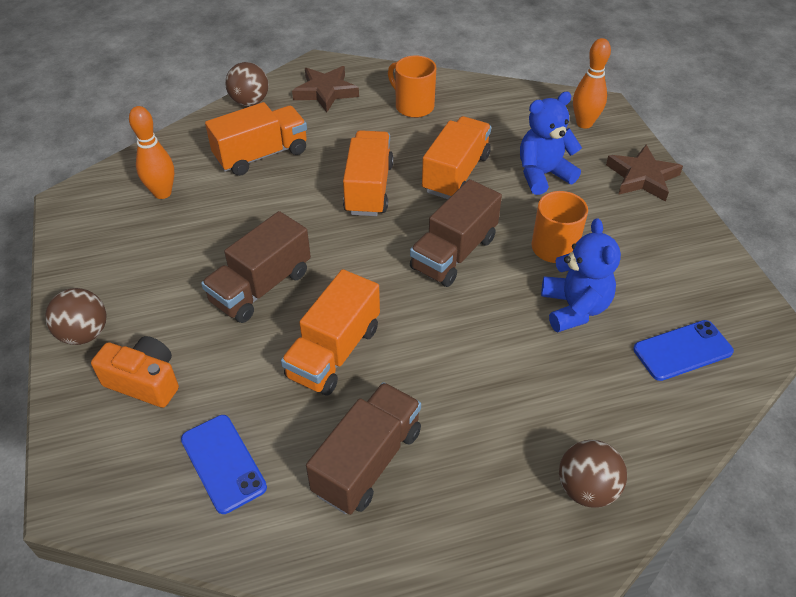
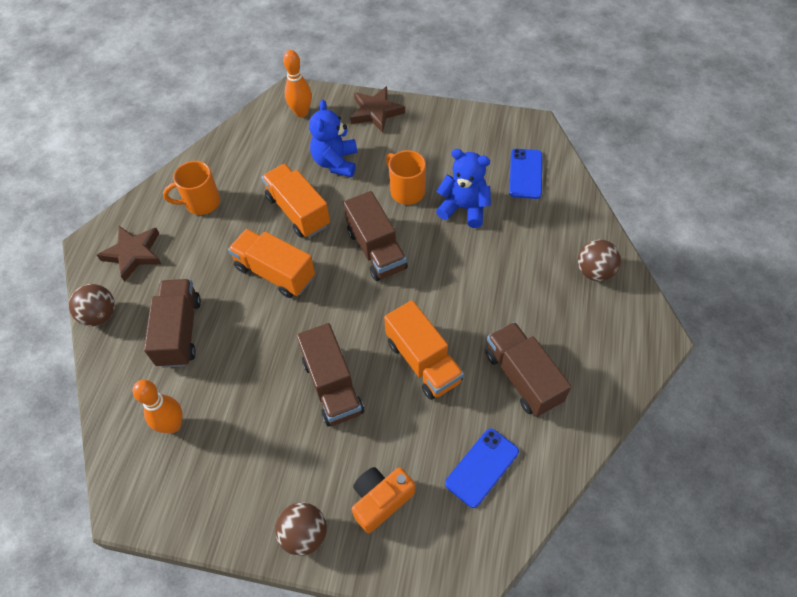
camera: 60 degrees left, 10 degrees up
(223, 463) = (482, 467): blue phone -> blue phone turned 45 degrees counterclockwise
(261, 155) = (179, 332): orange truck -> brown truck

